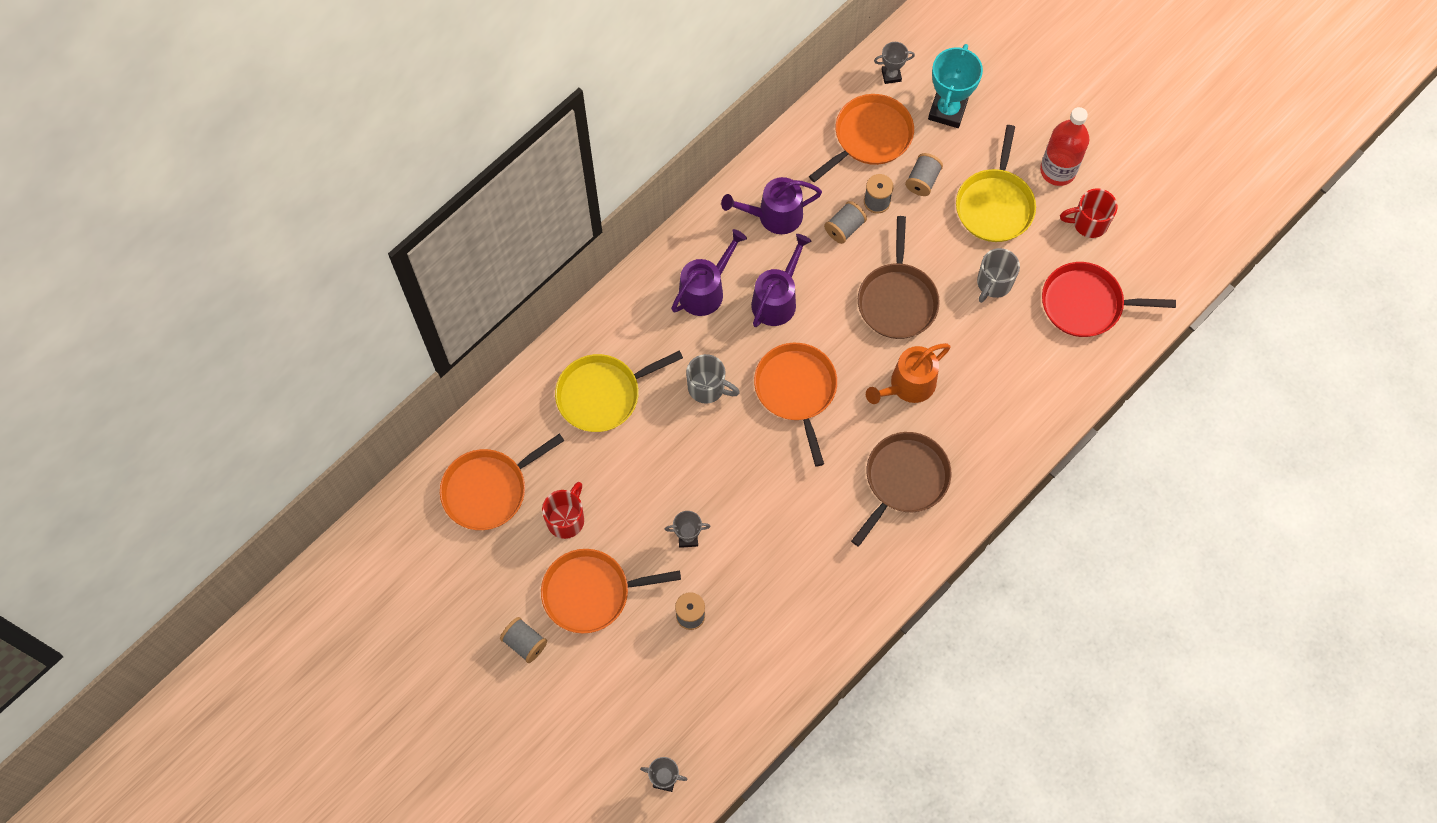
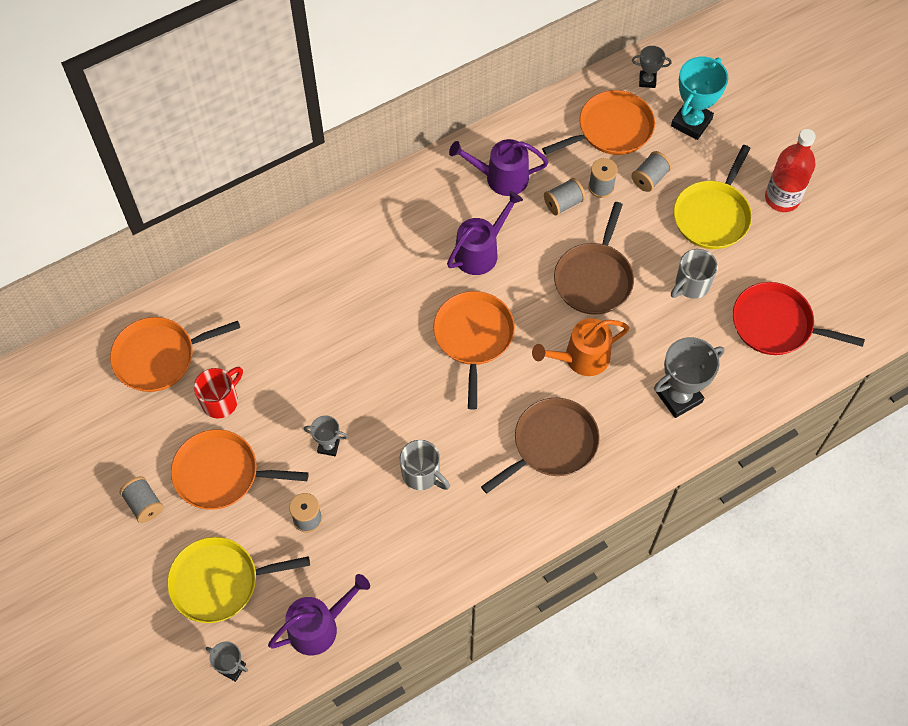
camera: 15 degrees right, 5 degrees down
(603, 394) = (292, 298): yellow pan -> yellow pan (219, 582)
(705, 290) = (416, 228): purple watering can -> purple watering can (318, 626)
(707, 388) = (391, 315): grey mug -> grey mug (422, 474)
(1013, 401) = (679, 397): none -> grey trophy
(1088, 223) = (799, 251): red mug -> none

